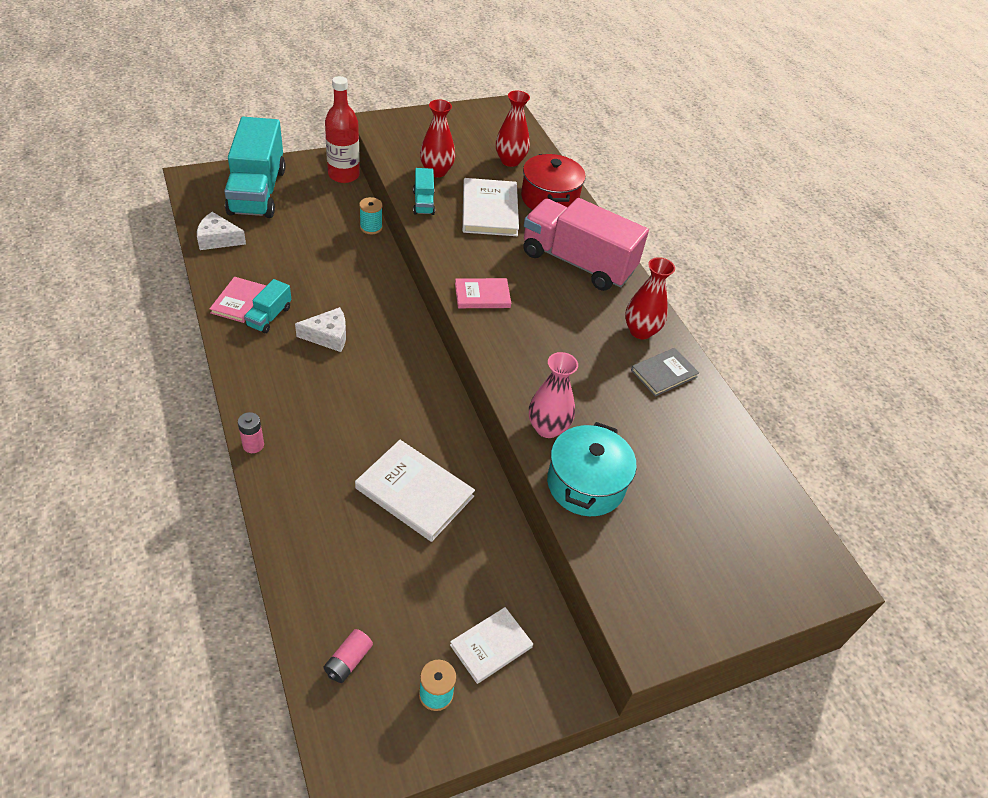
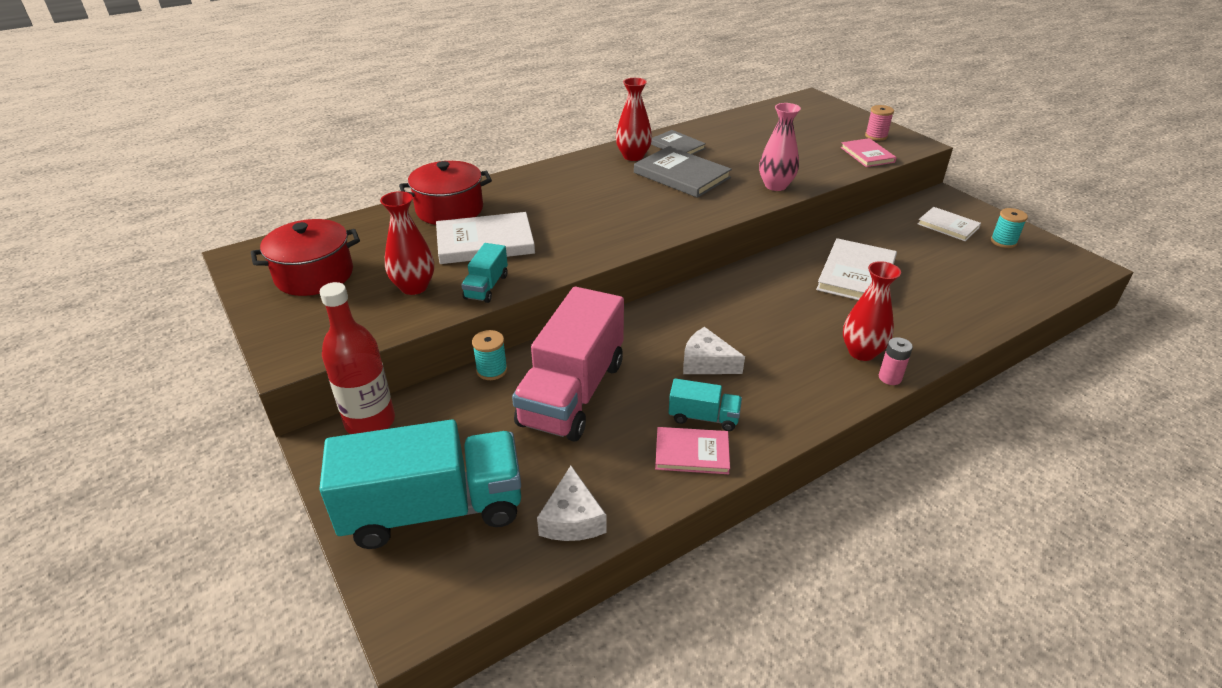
camera: 95 degrees left, 10 degrees down
(328, 336) = (706, 362): white cheese -> white cheese turned 45 degrees counterclockwise
(348, 661) = (1023, 279): pink battery -> none
(423, 202) = (486, 287): turquoise truck -> turquoise truck turned 120 degrees clockwise
(469, 133) = (314, 275): none -> red pot
(482, 295) = (634, 230): pink book -> pink book (867, 155)
(510, 161) = (377, 239): red vase -> red vase (861, 352)
(577, 262) = (554, 188): pink truck -> pink truck (572, 393)
(585, 484) = (816, 168): turquoise pot -> none
(588, 357) = (681, 175): none -> grey book
(679, 601) = (876, 136): none -> pink spool

